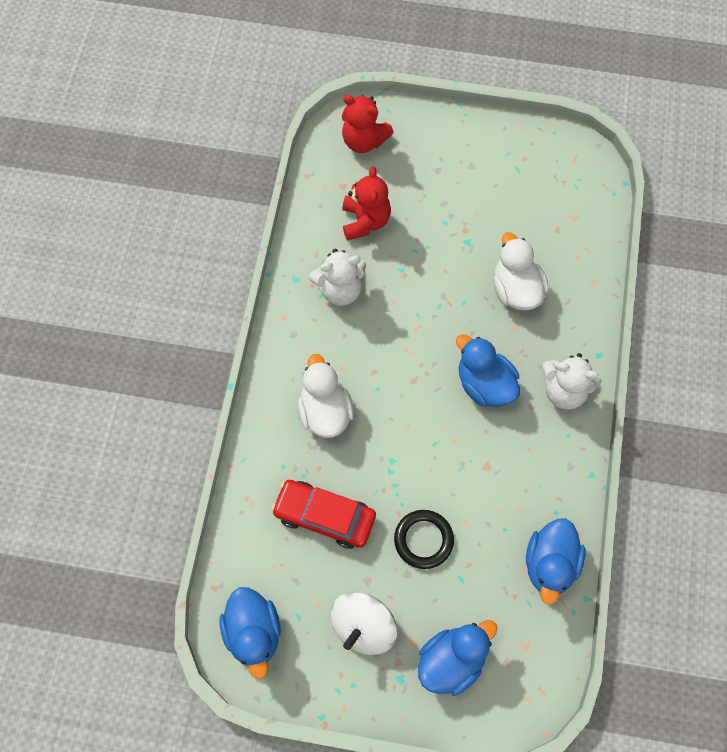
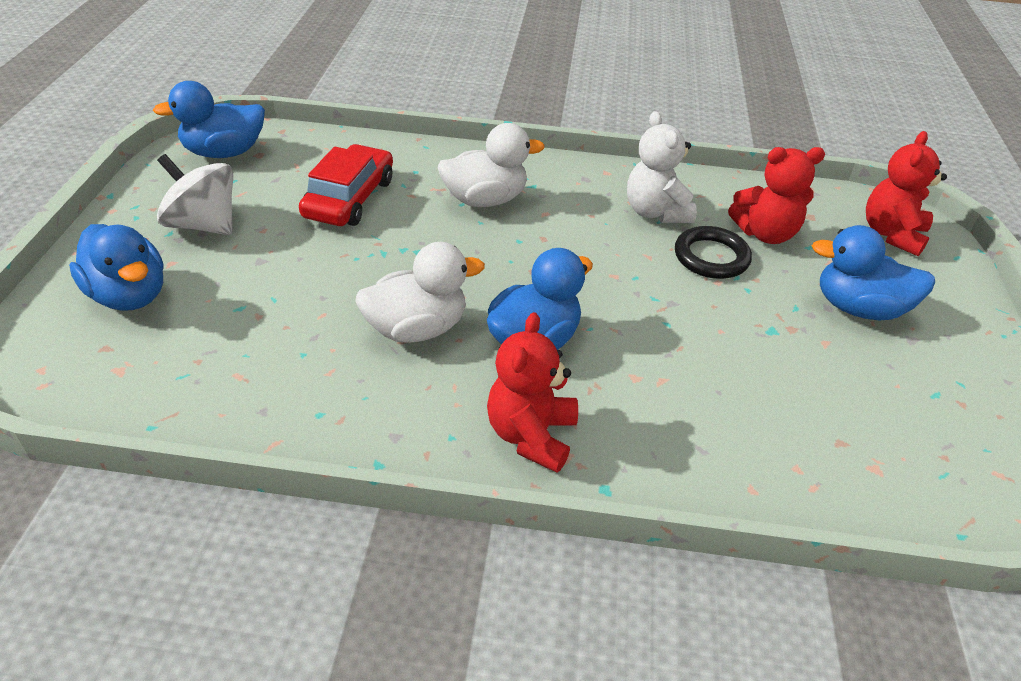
camera: 85 degrees right, 25 degrees down
(423, 540) = (303, 275): black ring -> black ring (711, 257)
(516, 289) = (705, 382): white duck -> white duck (417, 329)
(550, 564) = (235, 402): blue duck -> blue duck (858, 308)
(564, 391) = (531, 435): white teddy bear -> red teddy bear

